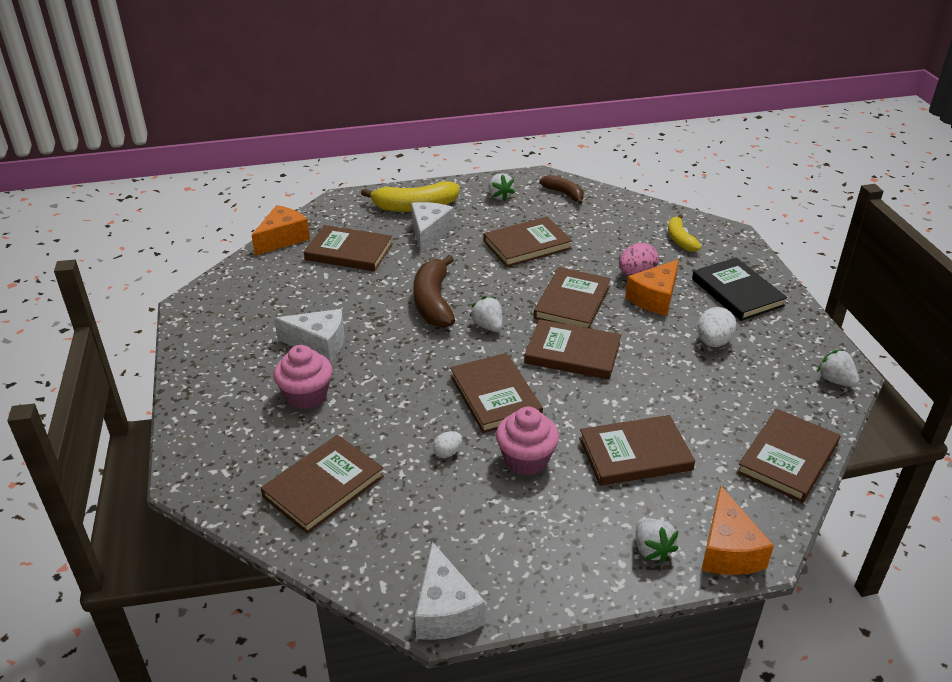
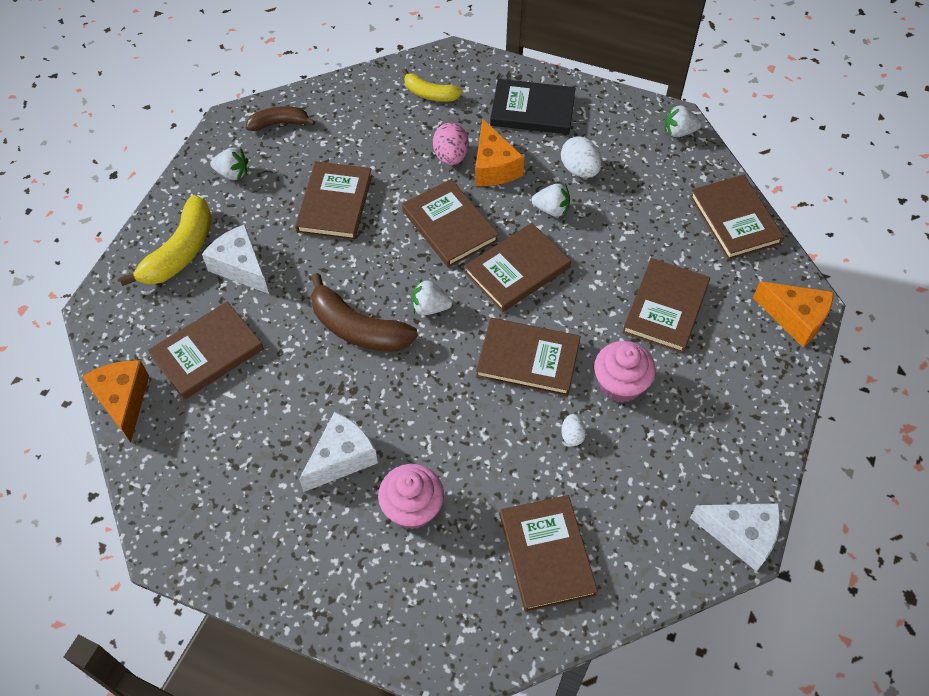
camera: 55 degrees left, 20 degrees up
(652, 549) = (766, 363): white strawberry -> white strawberry (551, 209)

